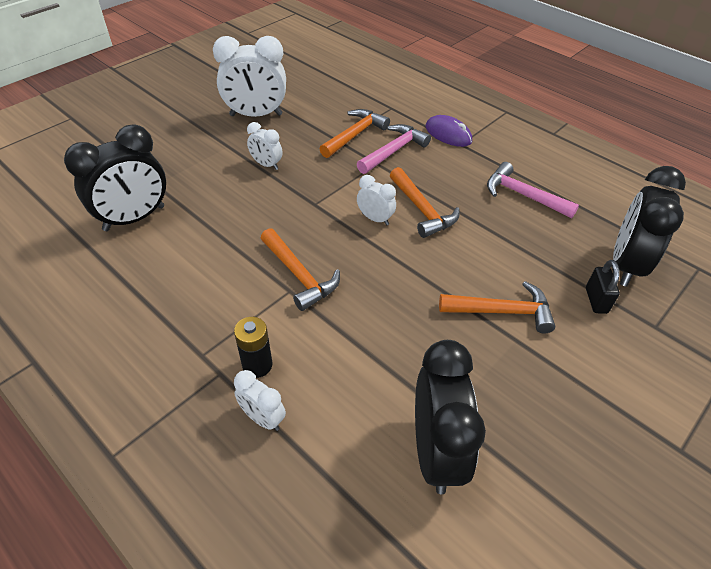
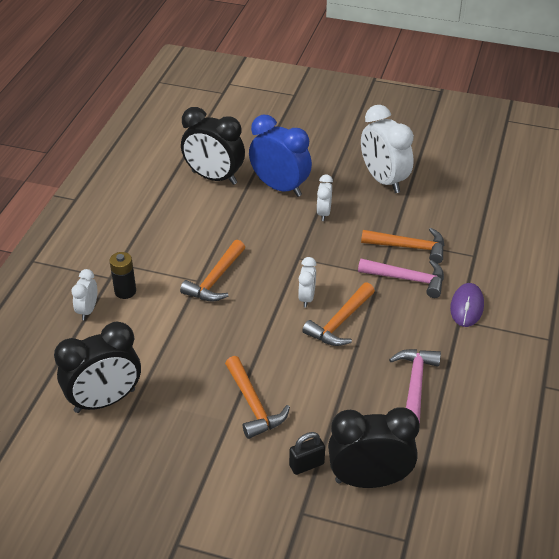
camera: 65 degrees right, 5 degrees down
(200, 178) = (280, 187): none -> blue clock

